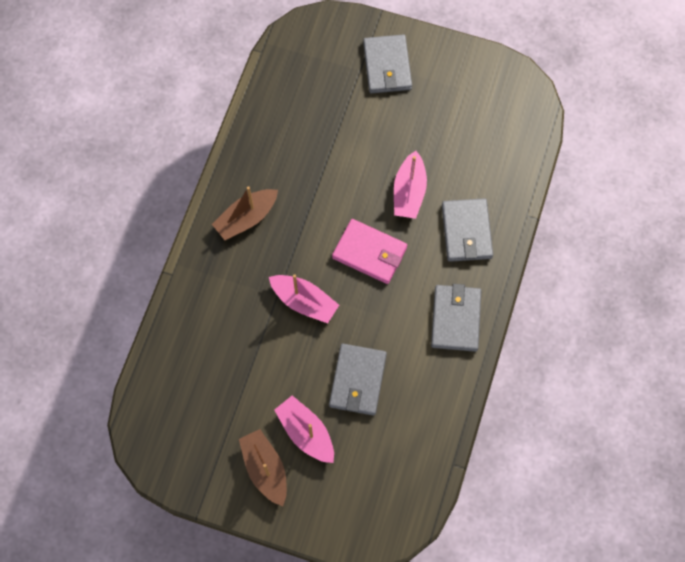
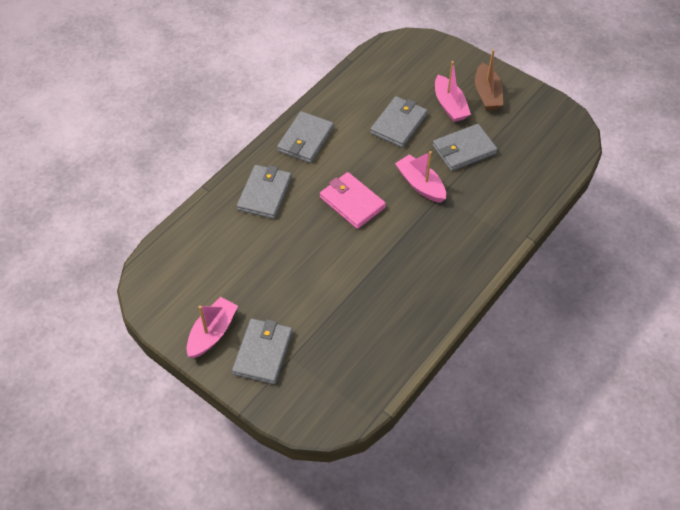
camera: 160 degrees left, 15 degrees down
(246, 218) = (448, 259): brown boat -> none
(269, 368) = (464, 150): none -> grey wallet
(409, 192) = (297, 237): pink boat -> pink boat (212, 333)

